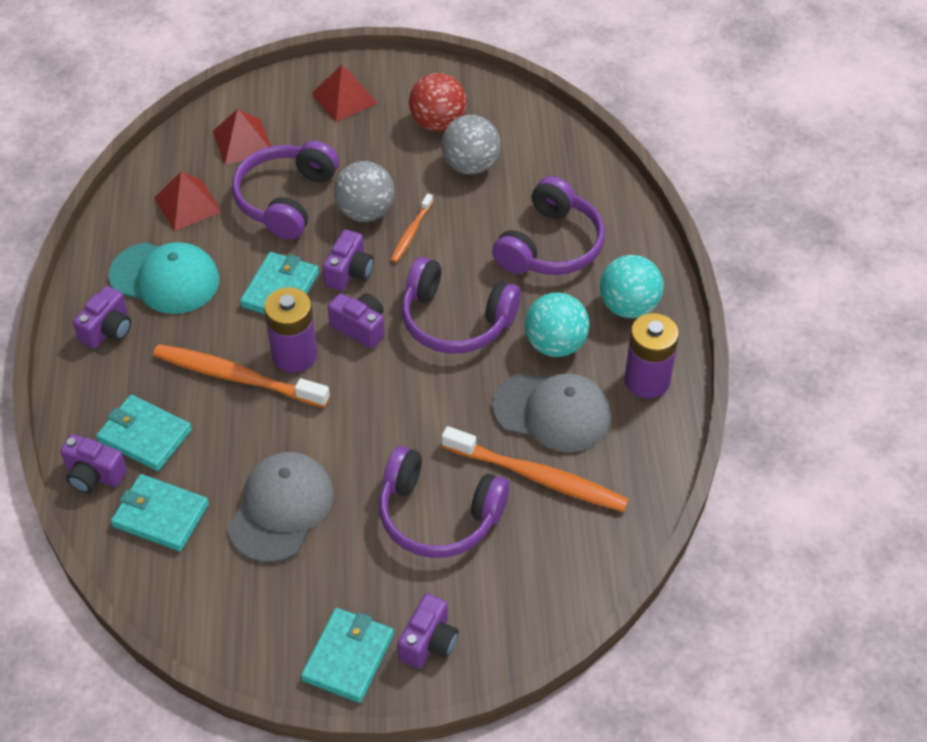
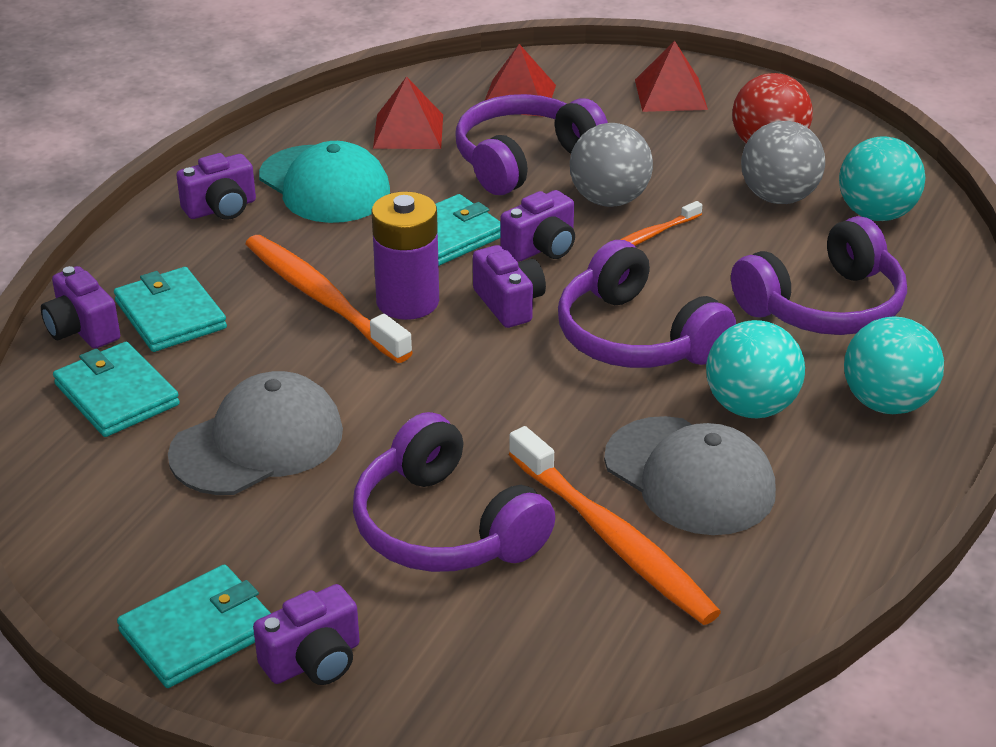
camera: 30 degrees right, 15 degrees down
(537, 155) = (876, 214): none -> turquoise ball
(647, 380) = (853, 491): purple battery -> none

